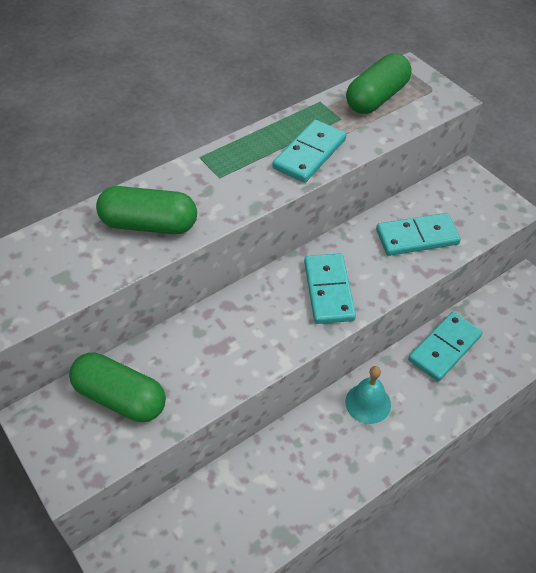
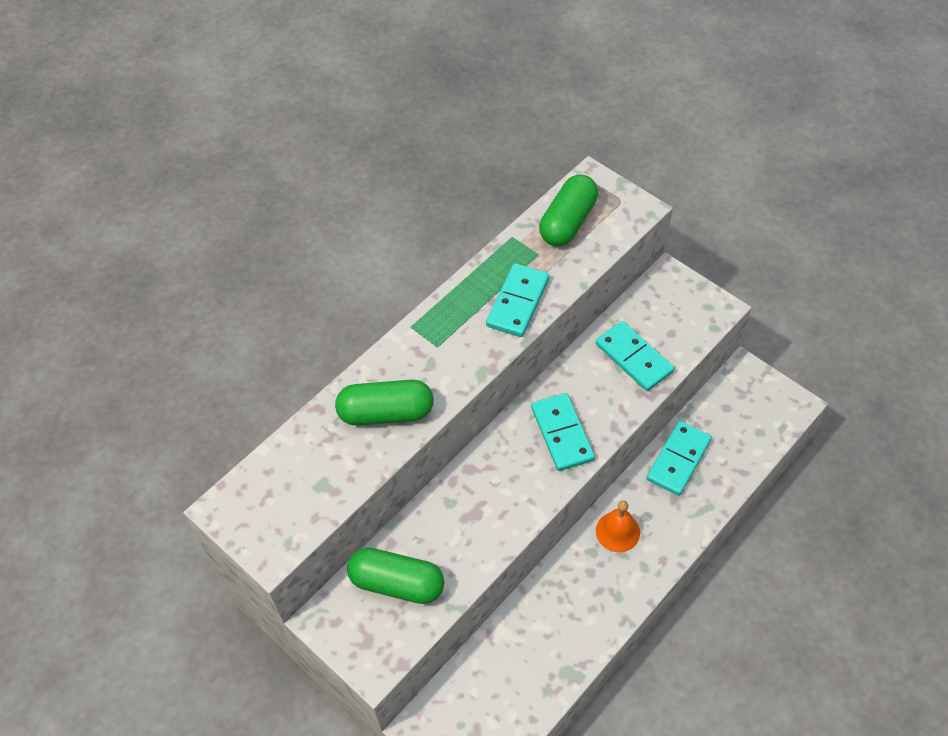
camera: 10 degrees left, 5 degrees up
(368, 403) = (617, 531): turquoise bell -> orange bell
(417, 237) = (633, 358): turquoise domino -> turquoise domino turned 75 degrees clockwise

